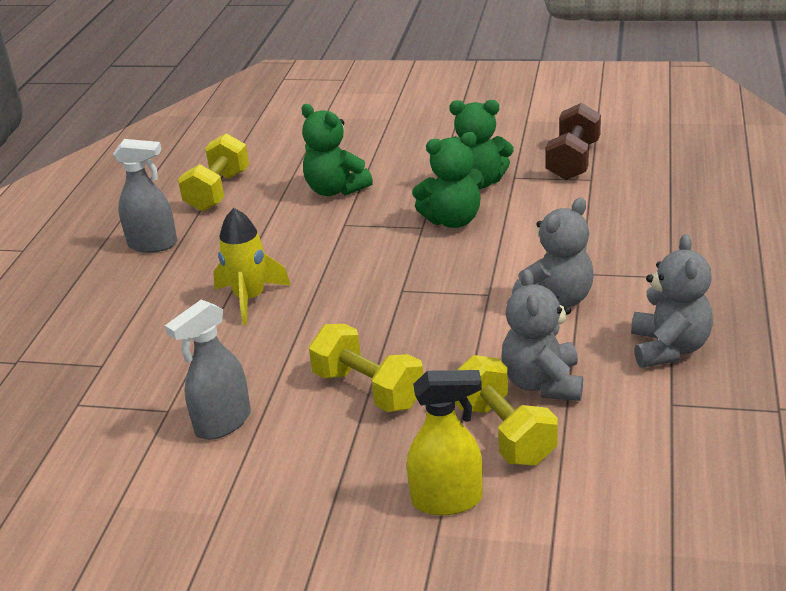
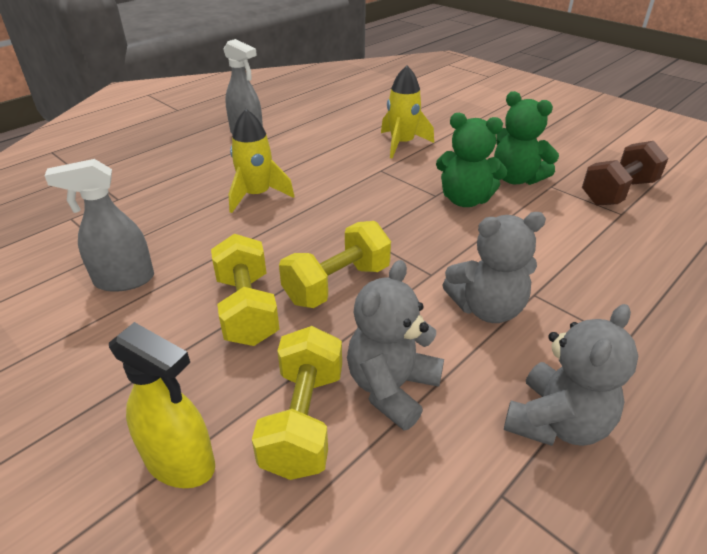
camera: 30 degrees right, 5 degrees up
(218, 191) = (325, 117): yellow dumbbell -> yellow dumbbell (337, 284)
(335, 190) = (402, 144): green teddy bear -> yellow rocket

